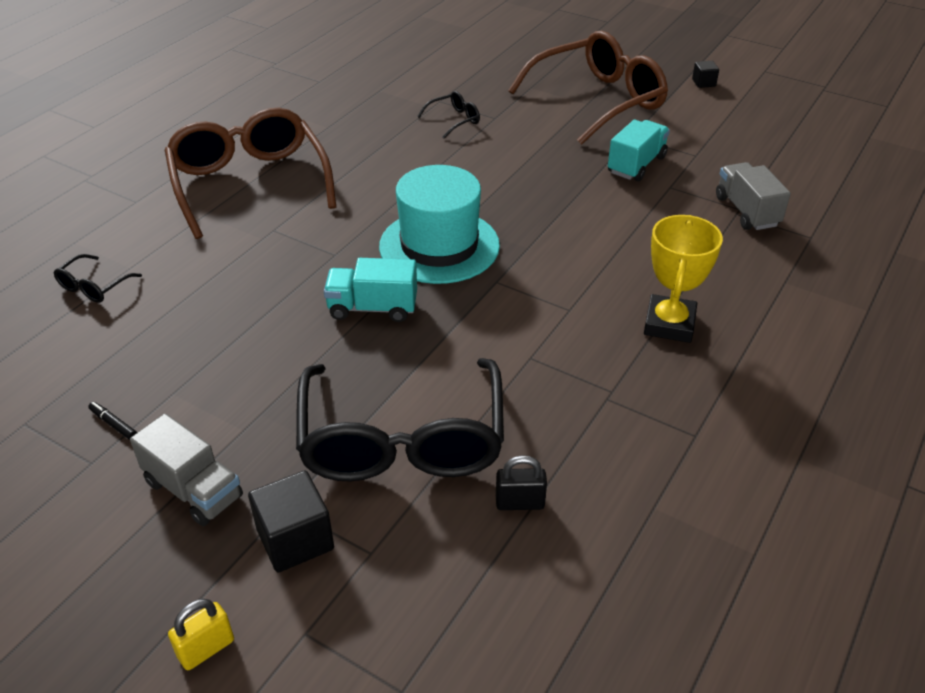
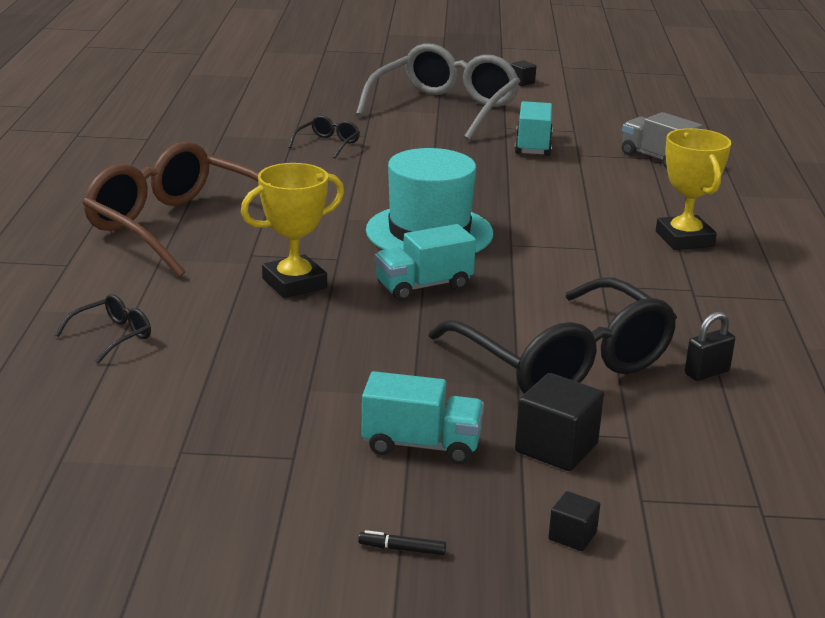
camera: 30 degrees left, 15 degrees down
(94, 286) = (112, 336): black glasses -> black glasses turned 135 degrees counterclockwise
(113, 424) = (278, 425): black marker -> black marker (402, 549)
(194, 490) = (421, 445): grey truck -> turquoise truck
(206, 649) = (572, 536): yellow padlock -> black cube
(275, 272) = (294, 283): none -> yellow trophy
(597, 101) = (444, 109): brown glasses -> grey glasses

